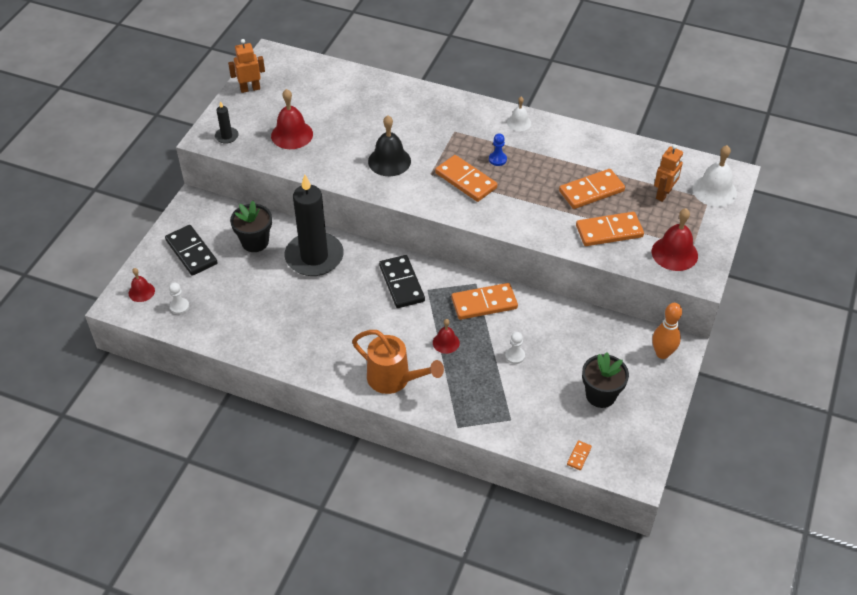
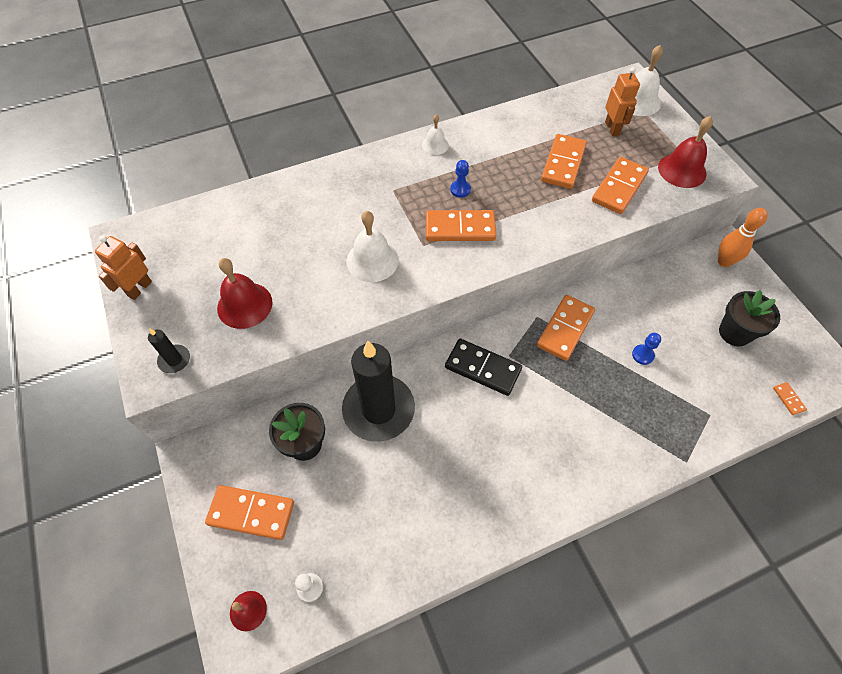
camera: 45 degrees left, 10 degrees up
(191, 252) = (251, 513): black domino -> orange domino
(389, 161) = (372, 260): black bell -> white bell
(394, 379) = (589, 466): orange watering can -> none
(446, 342) = (582, 391): red bell -> none
(515, 356) = (642, 355): white pawn -> blue pawn

